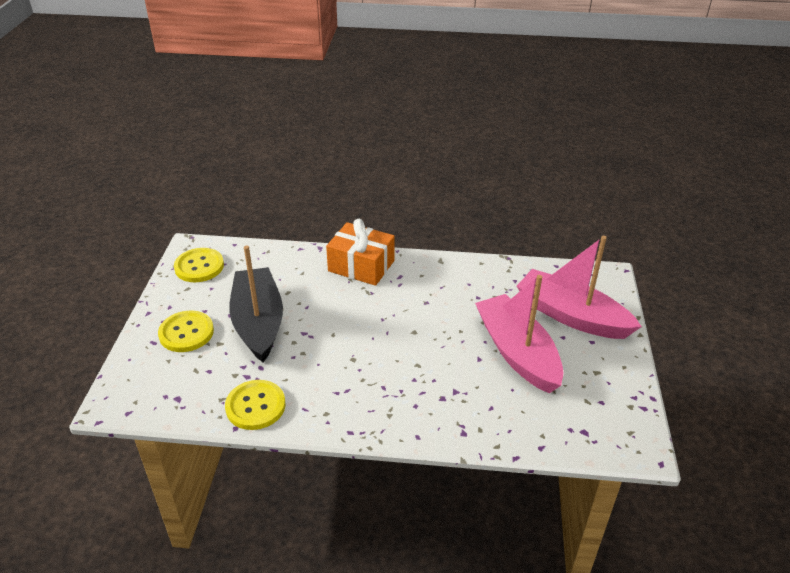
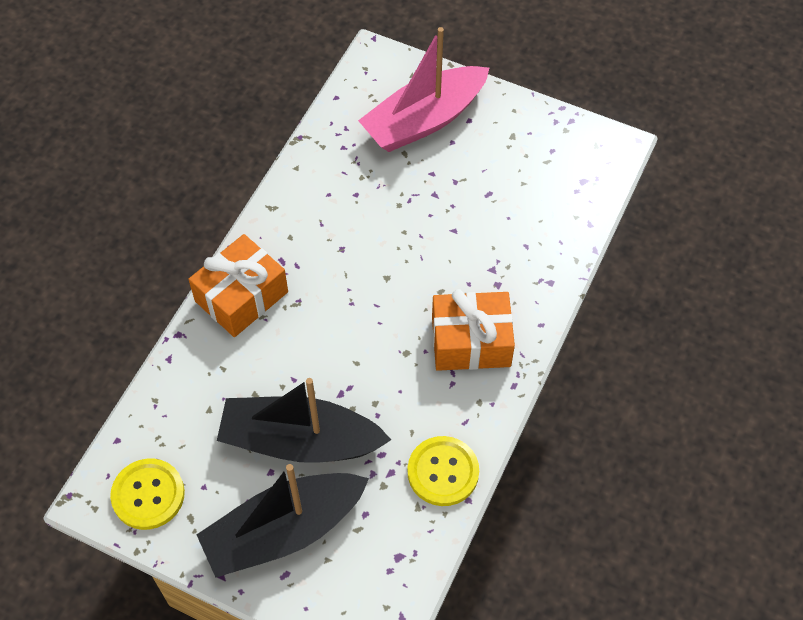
camera: 70 degrees left, 20 degrees up
(186, 333) = (284, 531): yellow button -> black boat
(379, 394) = (471, 342): none -> orange gift
(517, 352) = (459, 192): pink boat -> none

